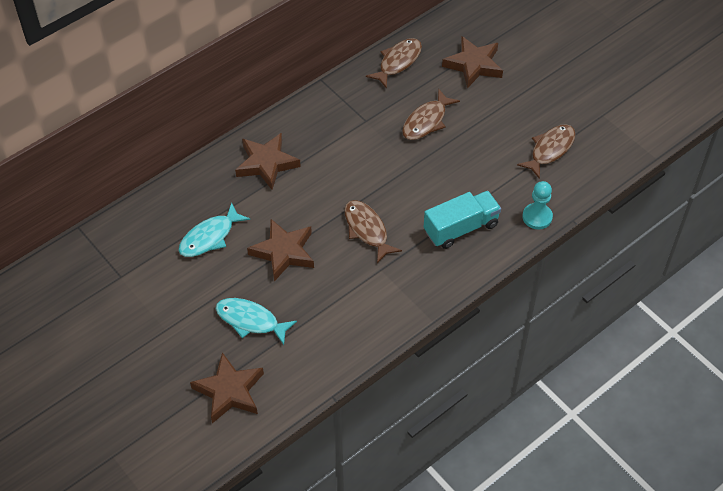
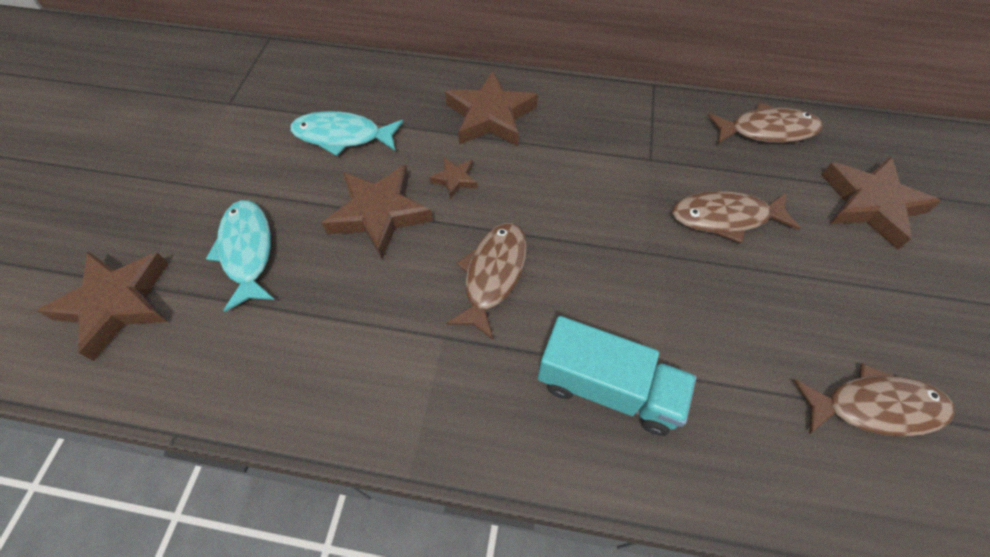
camera: 50 degrees right, 5 degrees up
(294, 207) = (454, 179): none -> brown star
(537, 217) = (741, 488): turquoise pawn -> none

